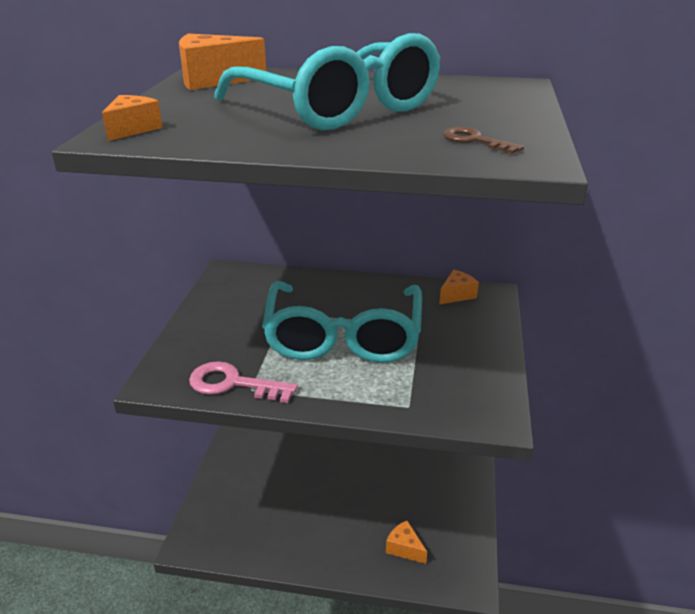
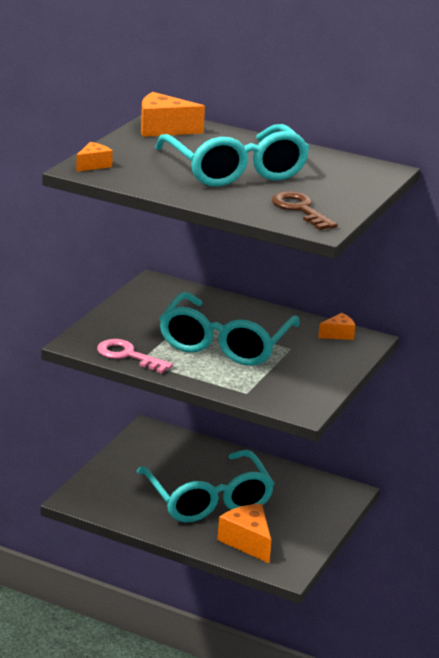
camera: 15 degrees right, 5 degrees down
(338, 497) = (208, 500): none -> turquoise glasses
(404, 548) = (247, 542): orange cheese -> orange cheese, size x1.73
(475, 141) = (300, 209): brown key -> brown key, size x1.62

